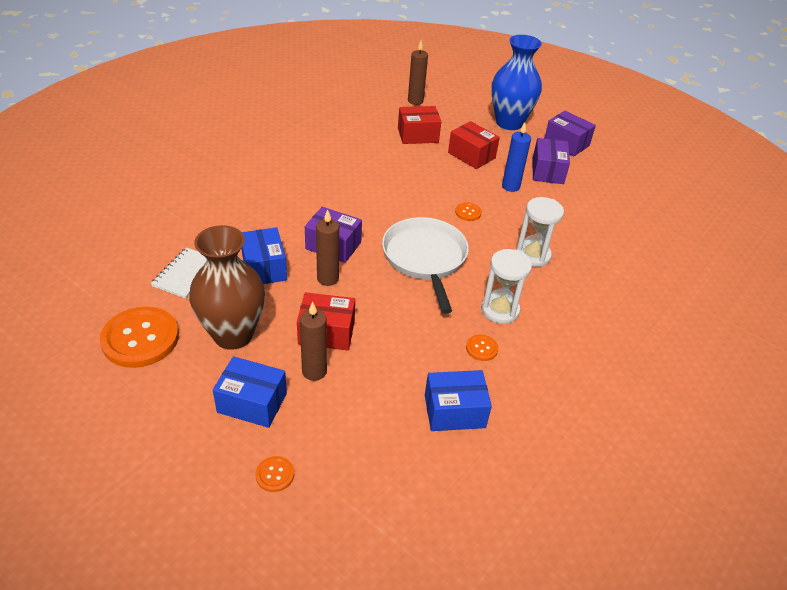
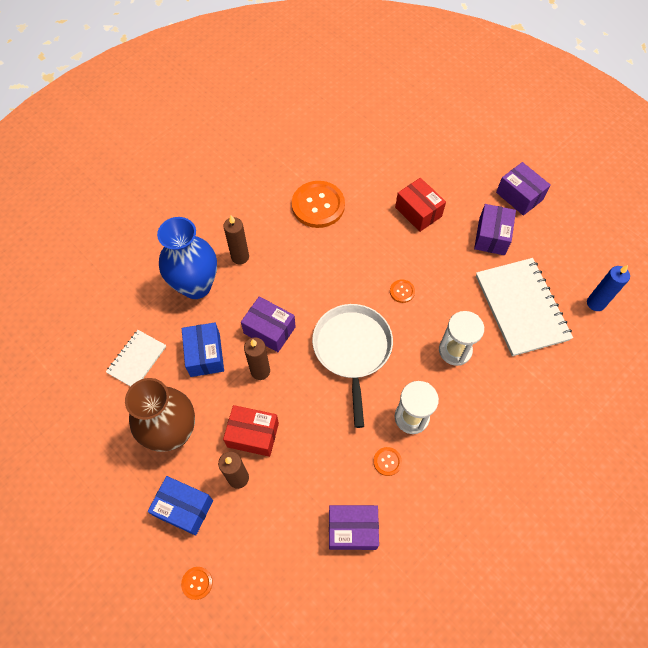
camera: 10 degrees right, 20 degrees up
(140, 339) = (96, 432): orange button -> orange button (318, 205)
(415, 101) = (373, 130): brown candle -> brown candle (240, 257)
(418, 135) = (368, 181): red box -> none
(454, 411) = (352, 529): blue box -> purple box
(509, 123) = (465, 164): blue vase -> blue vase (196, 286)
(510, 186) = (450, 257): blue candle -> blue candle (595, 303)
(590, 221) = (521, 307): none -> white notebook

